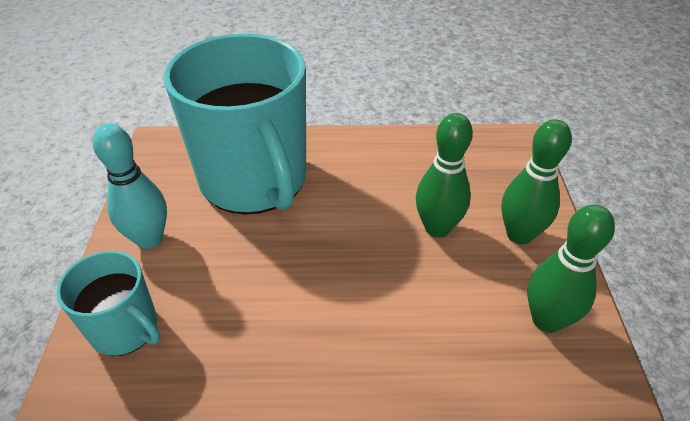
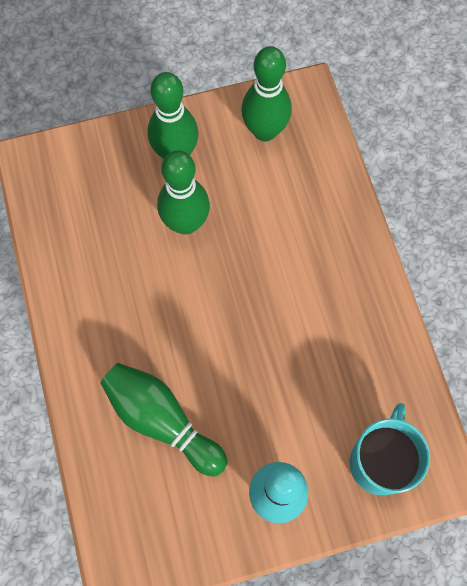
camera: 105 degrees left, 25 degrees up
(254, 180) = (162, 420): turquoise mug -> green bowling pin

